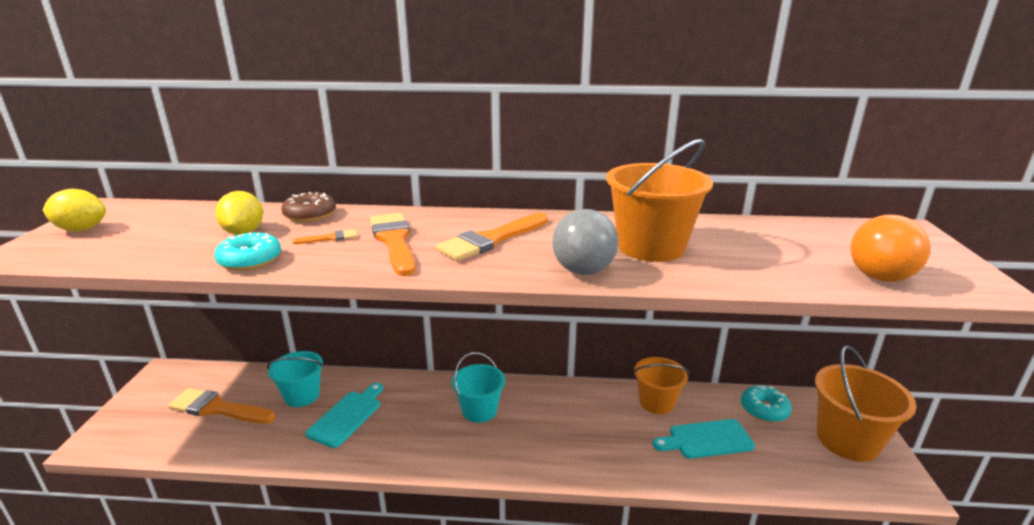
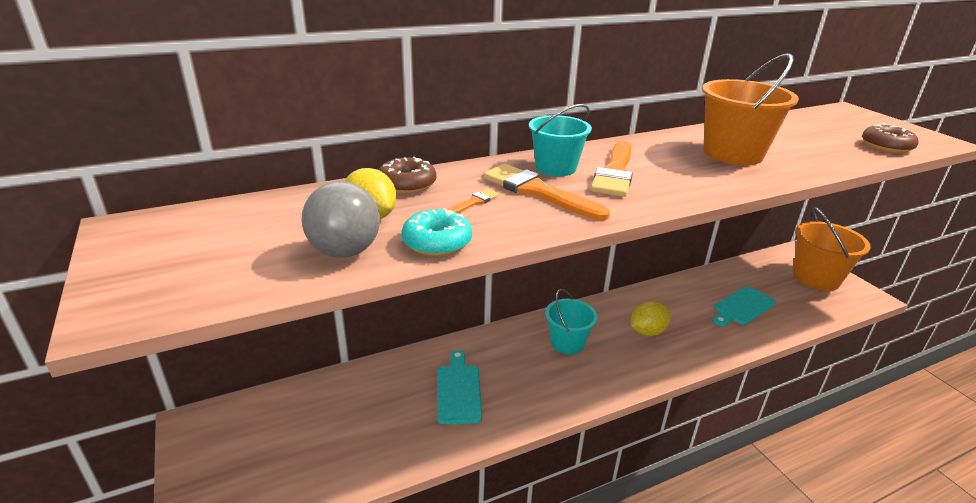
camera: 30 degrees left, 5 degrees up
(81, 229) = (148, 260): yellow lemon -> yellow lemon (647, 331)
(218, 408) = (312, 434): orange brush -> none
(302, 395) = (390, 389): turquoise bucket -> turquoise bucket (556, 168)
(583, 271) = (724, 182): grey ball -> grey ball (345, 251)
(656, 402) = (686, 291): orange bucket -> none
(764, 409) = (754, 273): turquoise donut -> none
(879, 277) = (886, 146): orange ball -> brown donut

